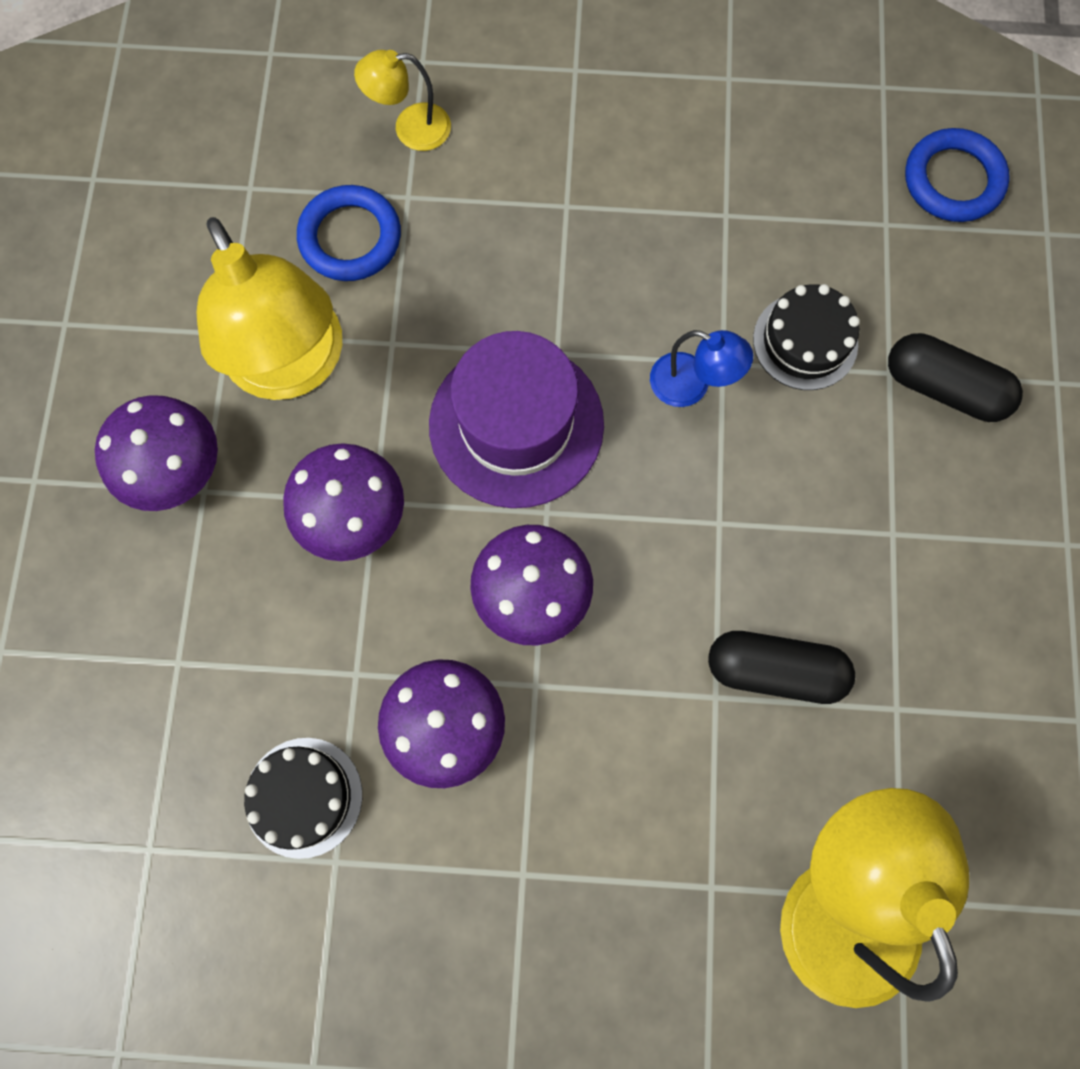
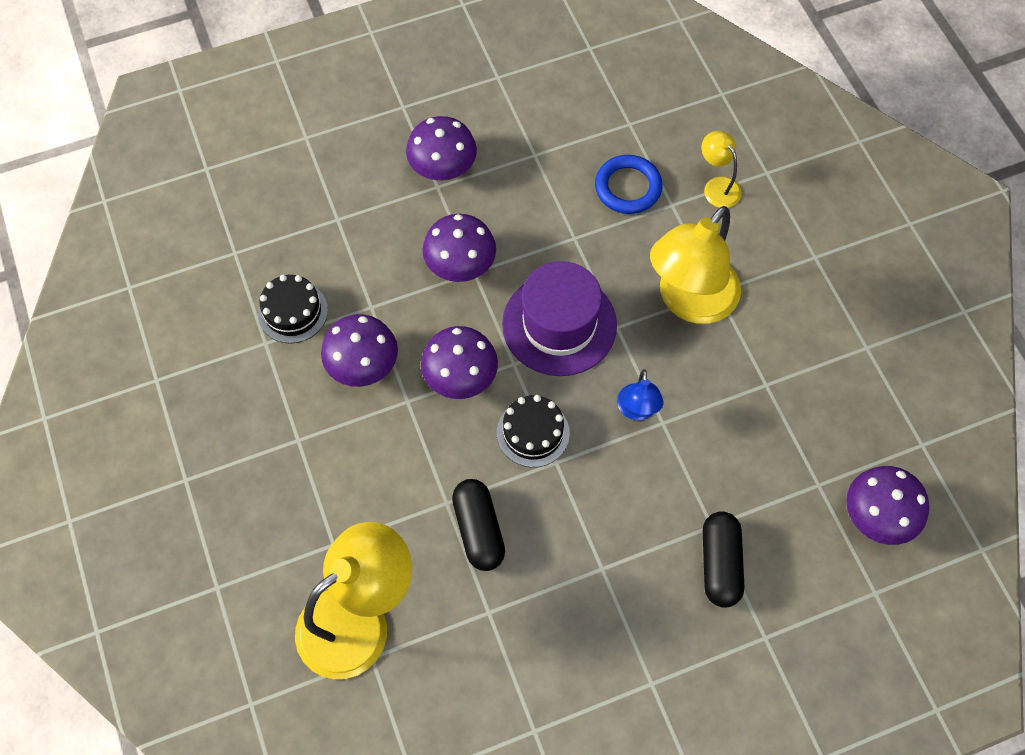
camera: 65 degrees right, 10 degrees down
(293, 367) = (532, 195): yellow lamp -> yellow lamp (689, 302)
(805, 341) = (704, 466): black cake -> black cake (533, 433)
(953, 180) = (877, 515): blue ring -> purple mushroom

